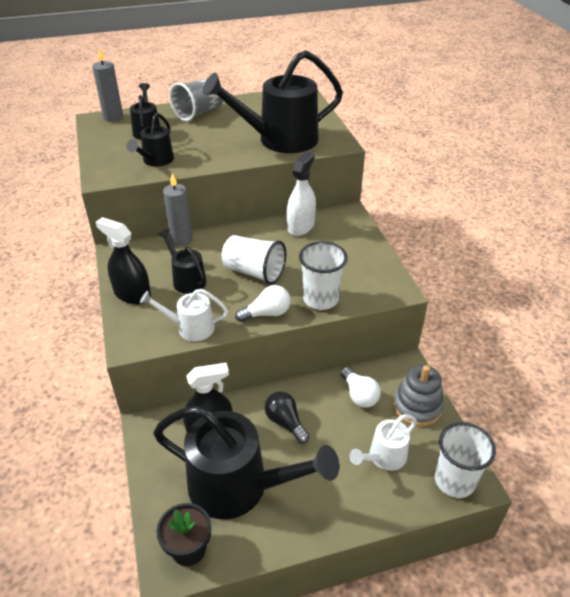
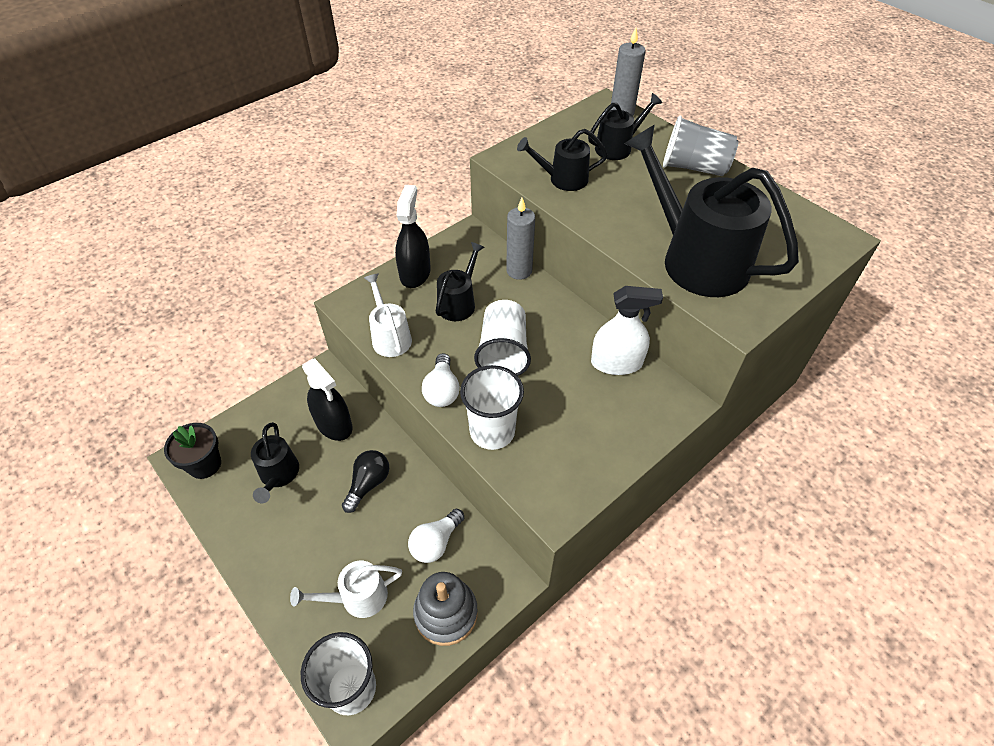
camera: 65 degrees right, 10 degrees up
(239, 486) = (278, 475): black watering can -> black watering can, size x0.50
(267, 313) = (442, 390): white light bulb -> white light bulb turned 45 degrees clockwise
(383, 457) = (357, 597): white watering can -> white watering can turned 45 degrees counterclockwise

